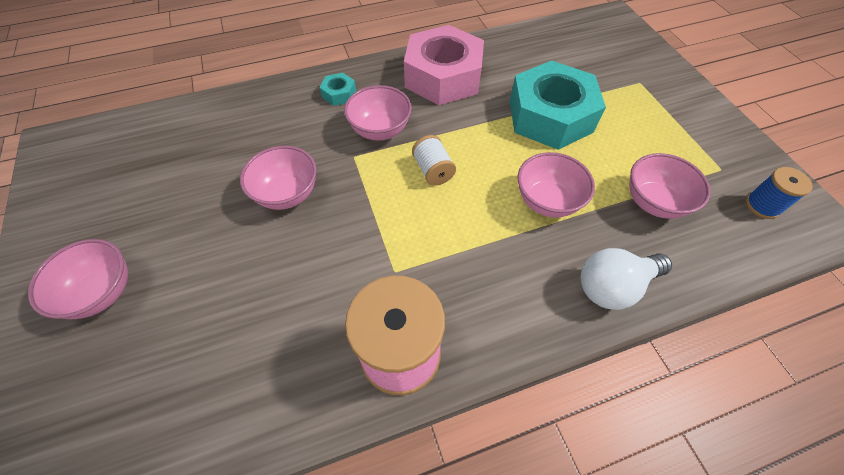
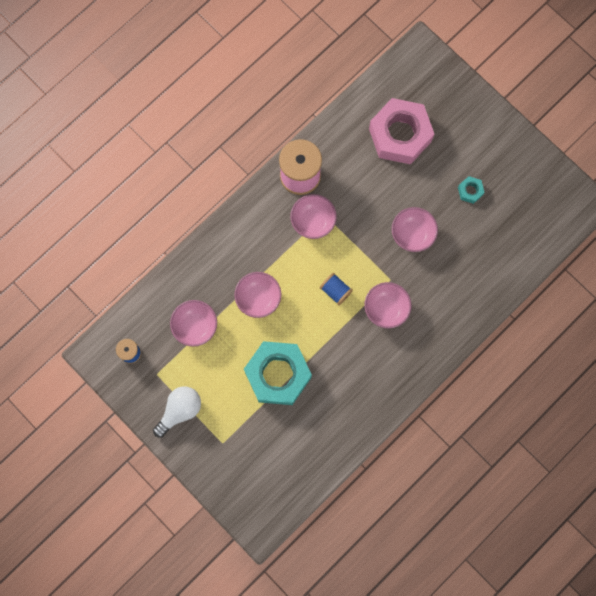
camera: 155 degrees right, 20 degrees up
(102, 292) = (464, 138): pink bowl -> pink bowl (313, 221)
(339, 94) = (433, 329): turquoise nut -> turquoise nut (470, 191)
(433, 170) = (335, 291): white spool -> blue spool
(443, 76) = (369, 382): pink nut -> pink nut (400, 135)
(613, 286) = (208, 257): white light bulb -> white light bulb (180, 410)

